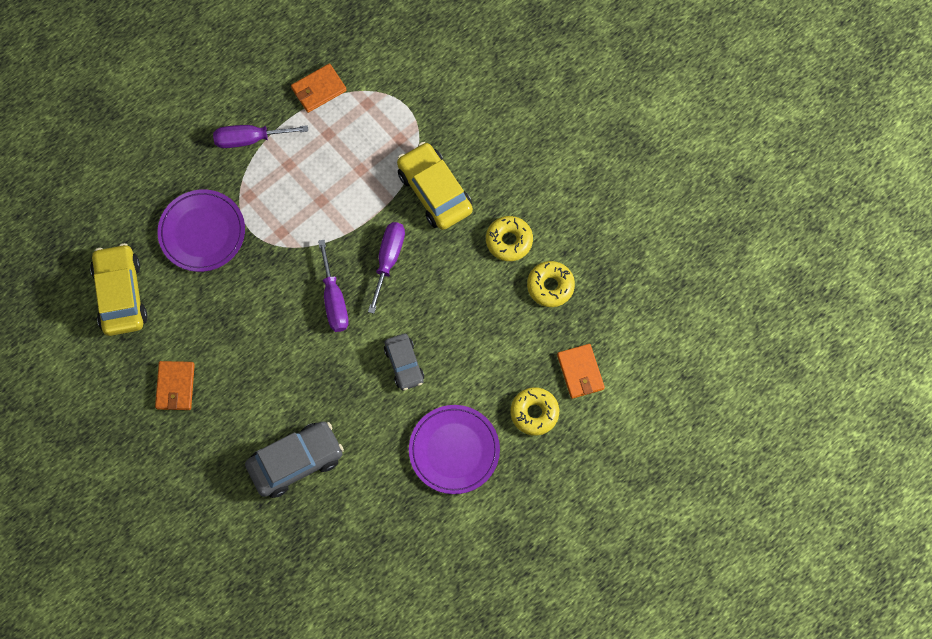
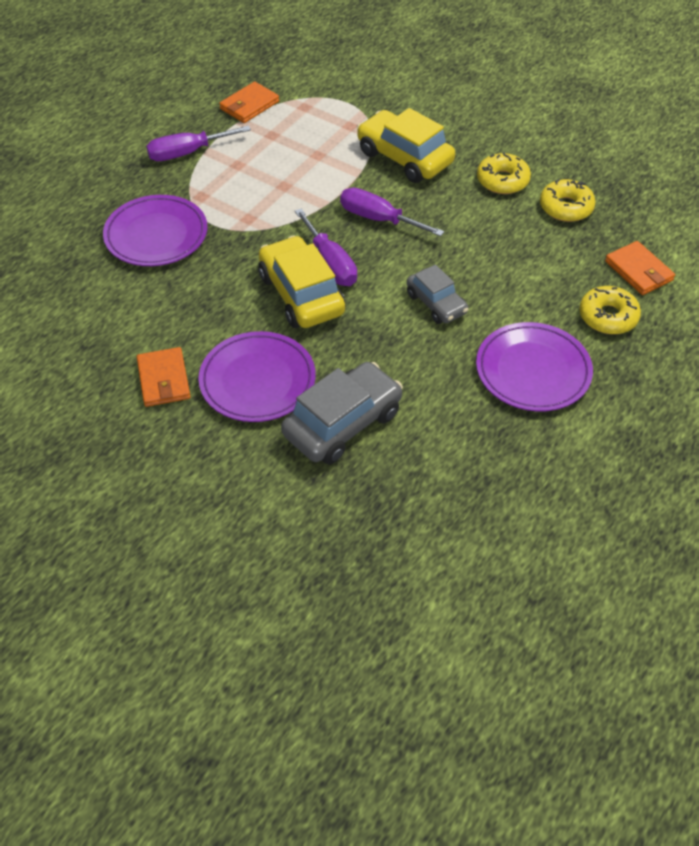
camera: 15 degrees left, 20 degrees down
(120, 295) = (71, 307): yellow car -> yellow car (301, 294)
(244, 405) = (257, 380): none -> purple plate
(388, 260) = (378, 219): purple screwdriver -> purple screwdriver turned 60 degrees counterclockwise

